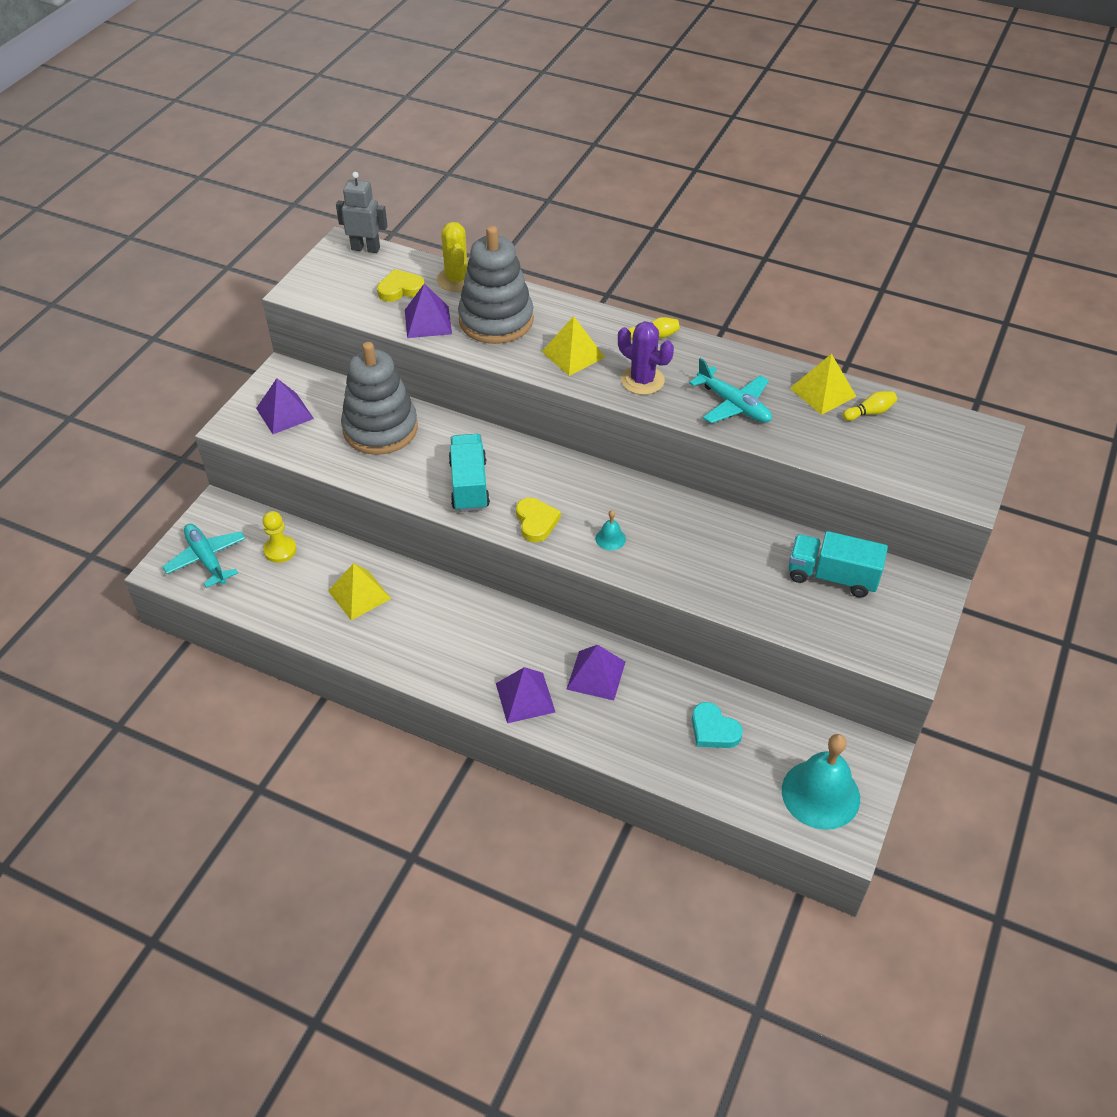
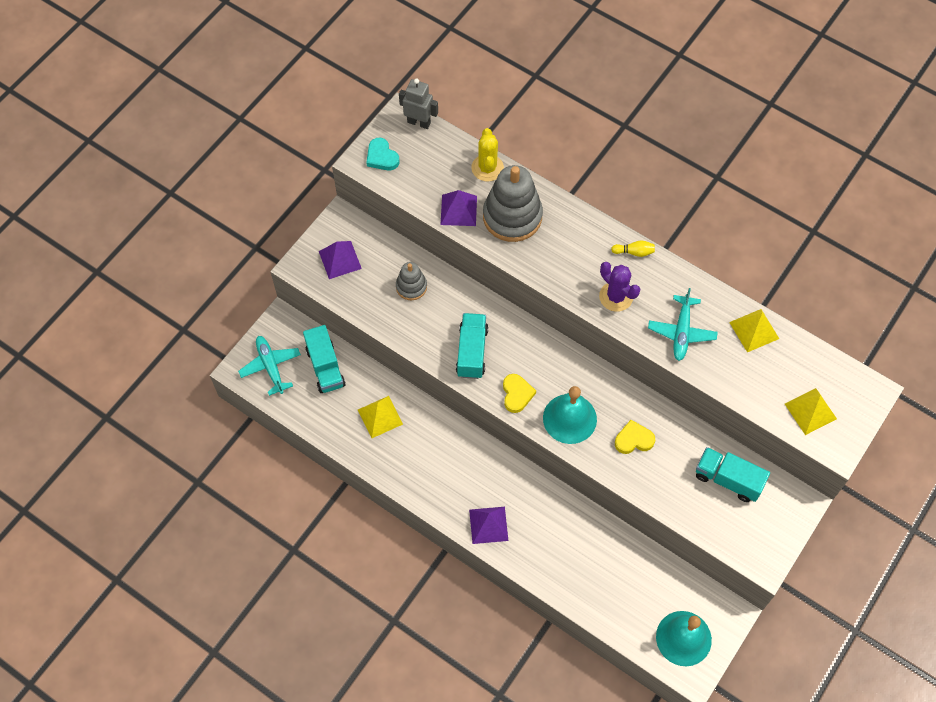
camera: 10 degrees right, 15 degrees up
(280, 550) = (325, 367): yellow pawn -> turquoise truck
(380, 429) = (411, 287): grey stacking toy -> grey stacking toy, size x0.54
(400, 289) = (441, 172): yellow heart -> yellow heart (633, 439)
(573, 354) = (567, 261): yellow pyramid -> yellow pyramid (810, 411)
(596, 675) = (543, 515): purple pyramid -> none
(610, 538) = (569, 418): turquoise bell -> turquoise bell, size x2.36
(713, 730) = (619, 574): turquoise heart -> turquoise heart (382, 157)
(734, 405) = (681, 332): turquoise plane -> turquoise plane turned 45 degrees clockwise
(869, 412) = (785, 356): yellow bowling pin -> none

